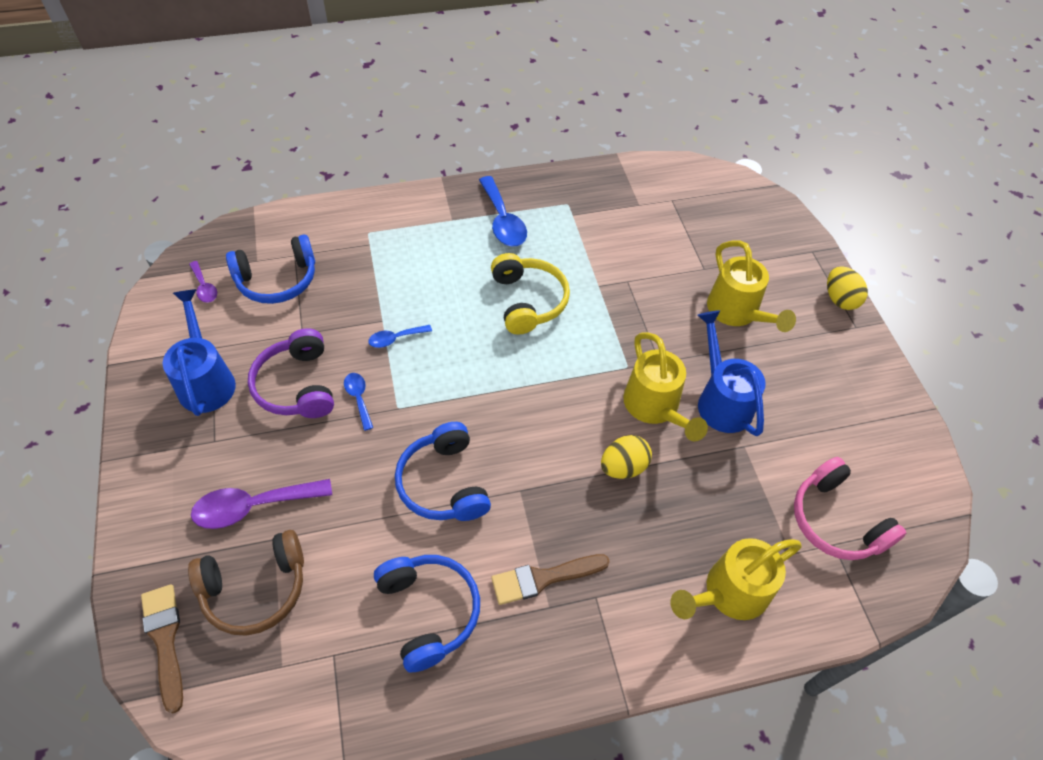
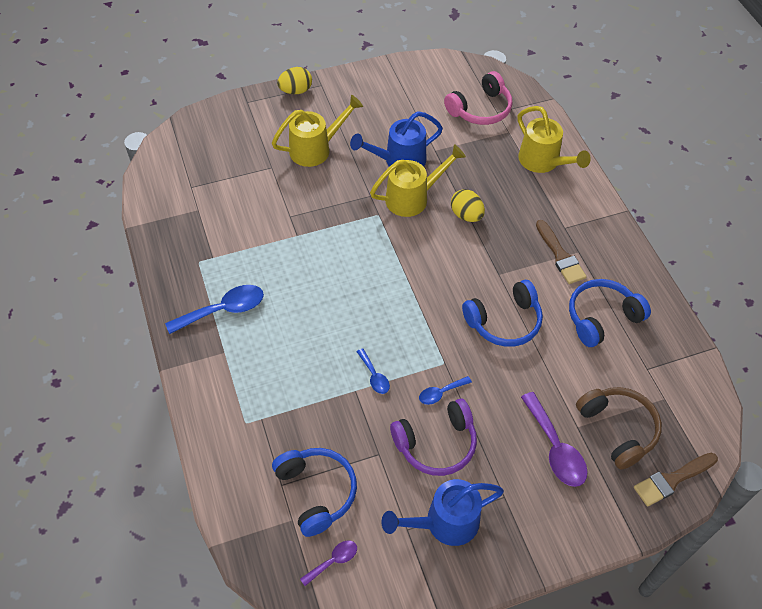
camera: 95 degrees left, 0 degrees up
(528, 301) = (320, 283): yellow headphones -> none

